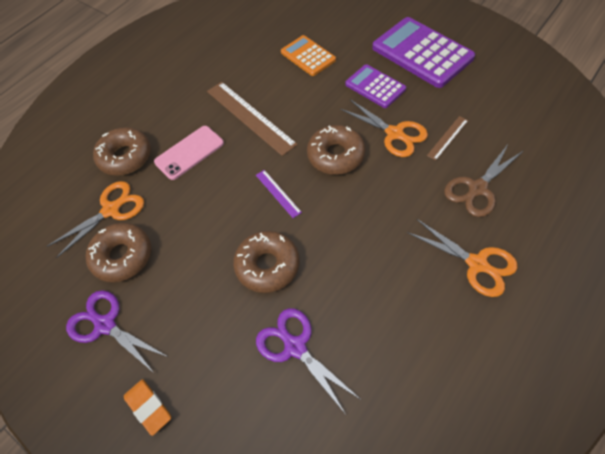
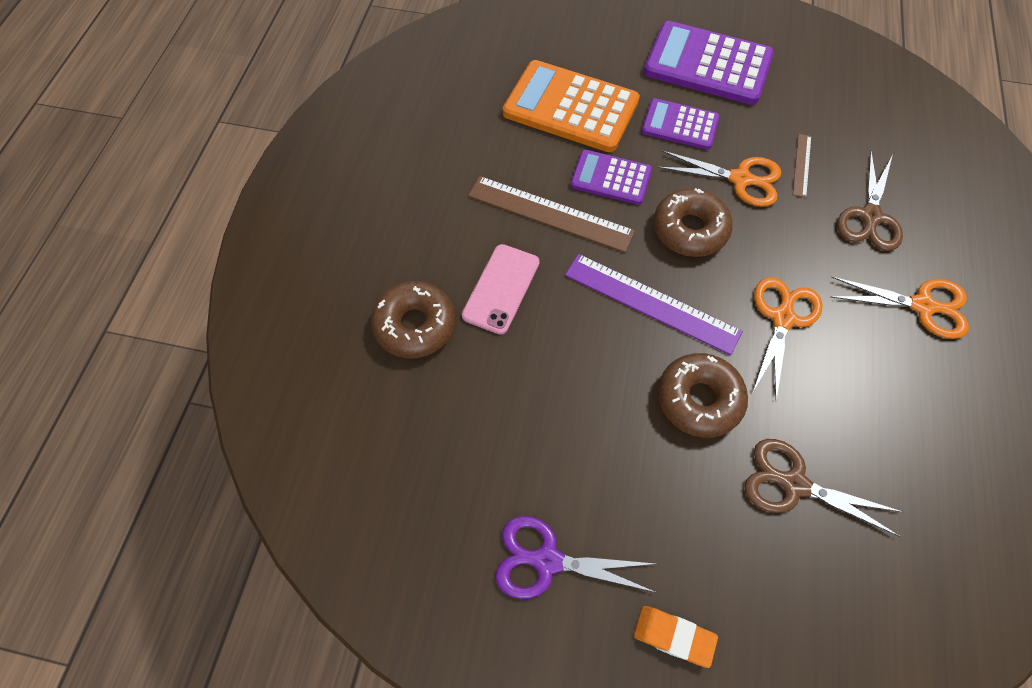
camera: 30 degrees left, 5 degrees up
(111, 209) = (447, 405): orange scissors -> orange scissors (782, 317)
(122, 256) = (507, 462): brown donut -> none
(278, 193) = (651, 303): purple ruler -> purple ruler, size x2.02
(294, 346) = (793, 484): purple scissors -> brown scissors
(304, 107) = (611, 178): none -> purple calculator
(308, 56) = (570, 107): orange calculator -> orange calculator, size x1.73

